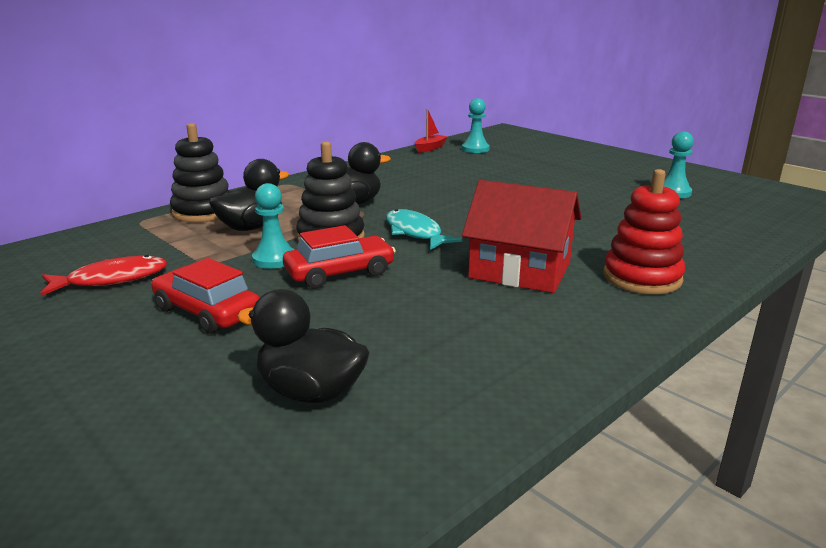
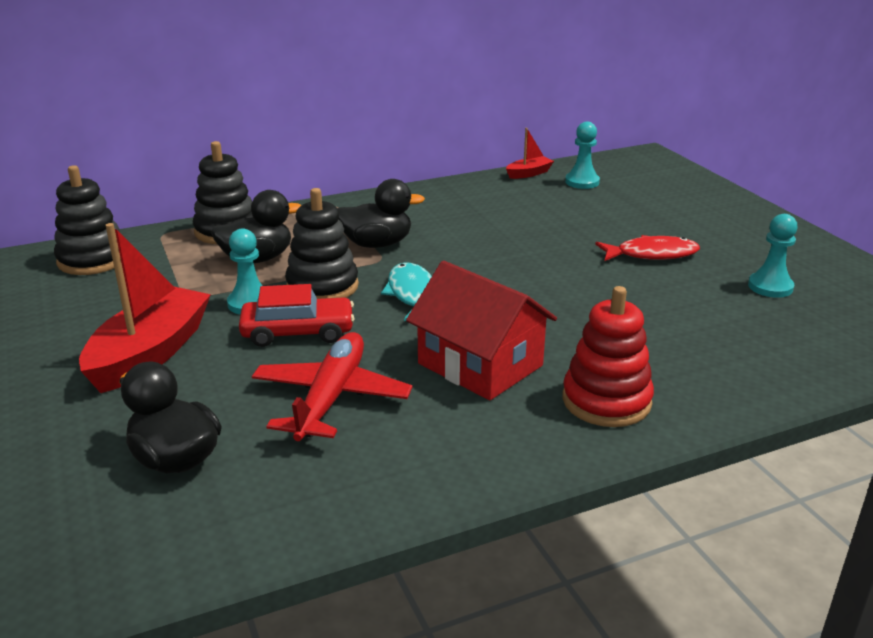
camera: 20 degrees right, 5 degrees up
(81, 249) = (93, 260): none -> black stacking toy
(112, 279) = (96, 300): red fish -> red fish (651, 254)
(207, 312) = (150, 353): red car -> red boat
(417, 315) = (331, 398): none -> red plane

